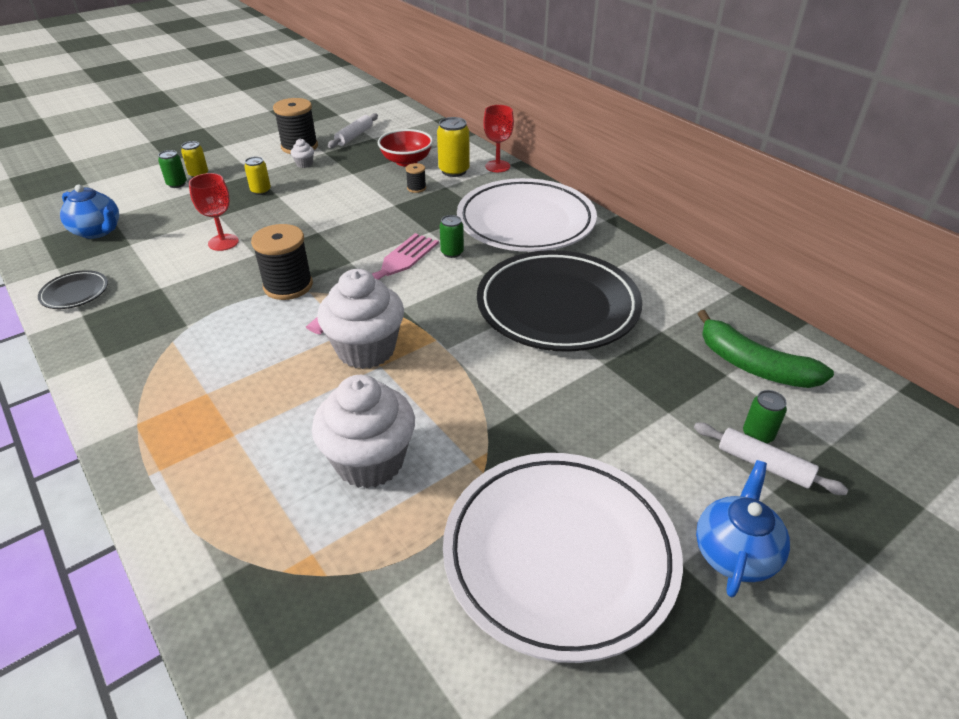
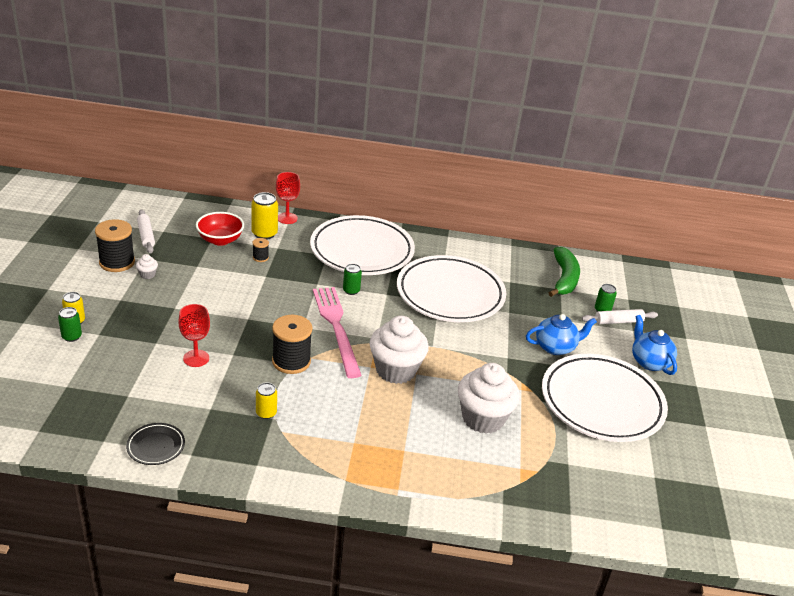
camera: 50 degrees left, 5 degrees down
(98, 231) = (80, 401): blue teapot -> blue teapot (556, 347)
(261, 191) = (152, 310): yellow can -> yellow can (266, 413)
(557, 307) = (450, 294): black plate -> white plate
(753, 365) = (564, 279): green banana -> green banana turned 75 degrees counterclockwise

